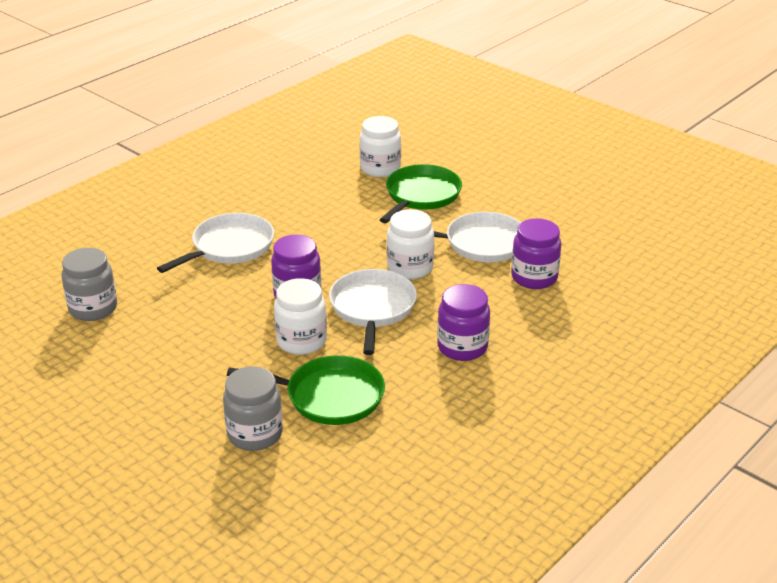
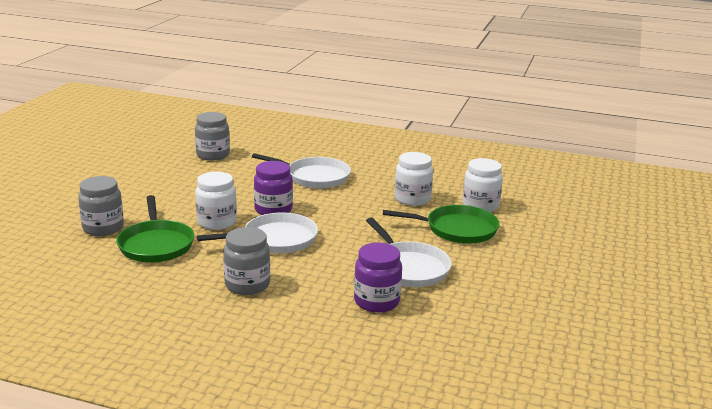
camera: 65 degrees right, 10 degrees down
(410, 268) = (343, 244): white jar -> white jar (412, 199)
(462, 347) = (247, 285): purple jar -> grey jar

